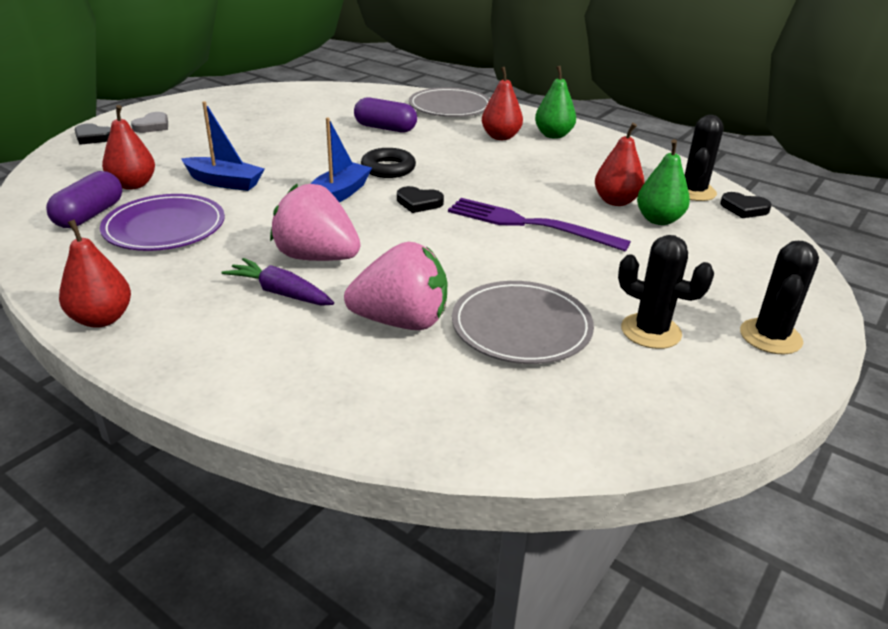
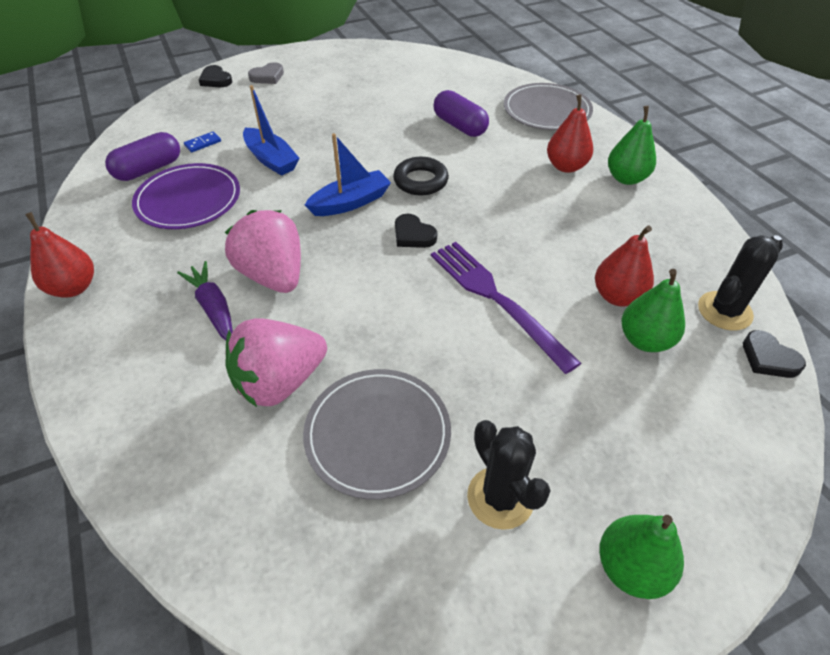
camera: 30 degrees right, 15 degrees up
(133, 185) = (203, 143): red pear -> blue domino
(401, 321) = (280, 382): pink strawberry -> pink strawberry turned 120 degrees clockwise
(770, 337) = (631, 567): black cactus -> green pear

